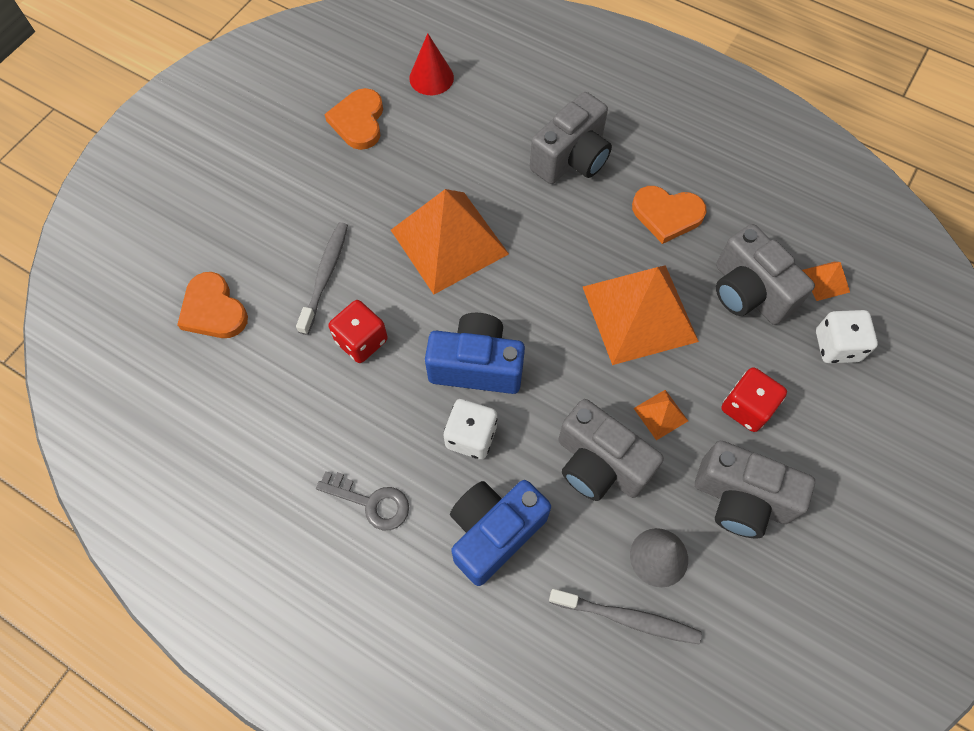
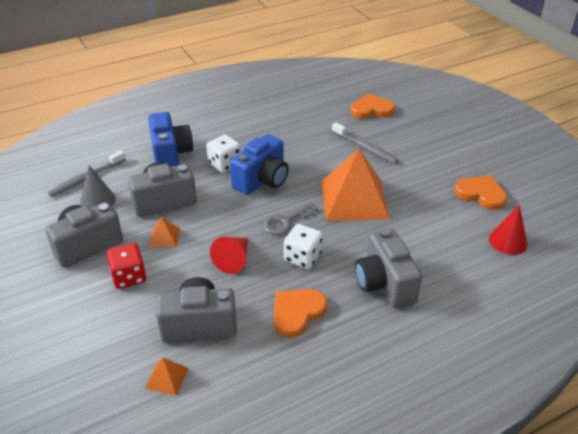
camera: 120 degrees right, 25 degrees down
(361, 341) = (313, 147): red dice -> none
(371, 502) = (224, 125): grey key -> grey key (286, 221)
(639, 313) = (234, 260): orange pyramid -> red cone
(837, 346) = (117, 350): white dice -> white dice (302, 257)

